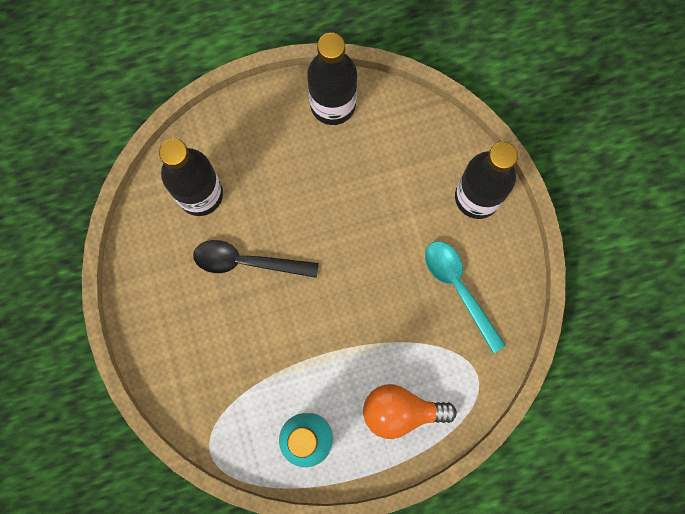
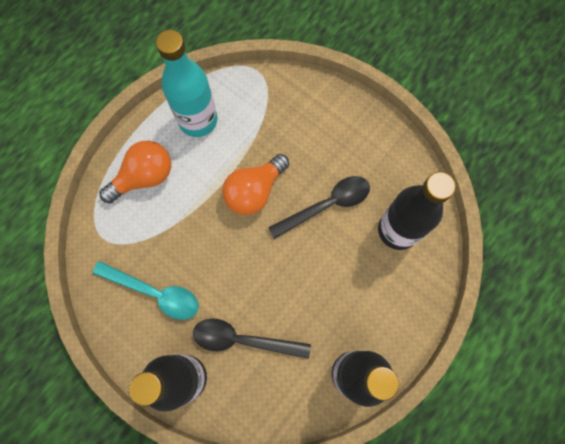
camera: 145 degrees right, 5 degrees down
(304, 322) = (254, 191): none -> orange light bulb
(406, 194) = (243, 339): none -> black spoon

